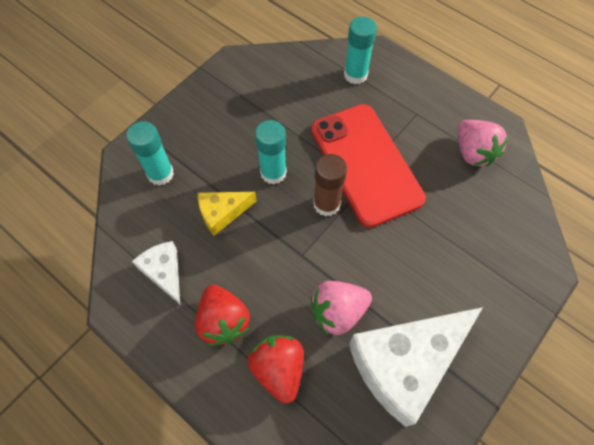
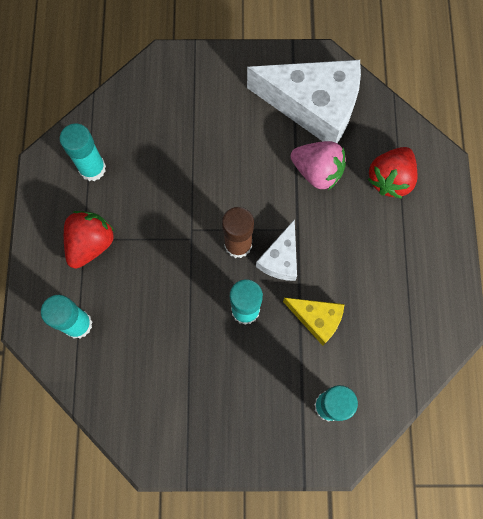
camera: 130 degrees left, 10 degrees up
(164, 272) = (401, 318): white cheese -> white cheese (280, 259)
(223, 321) = (394, 242): red strawberry -> red strawberry (91, 244)
(366, 164) = (173, 243): red phone -> none
(473, 152) = (92, 168): pink strawberry -> turquoise glue stick

